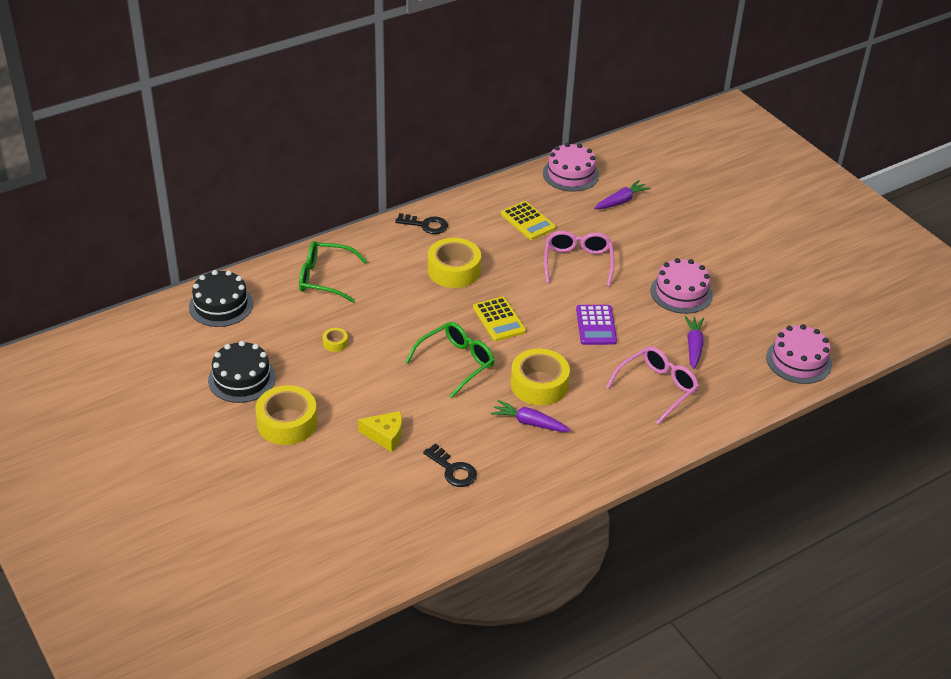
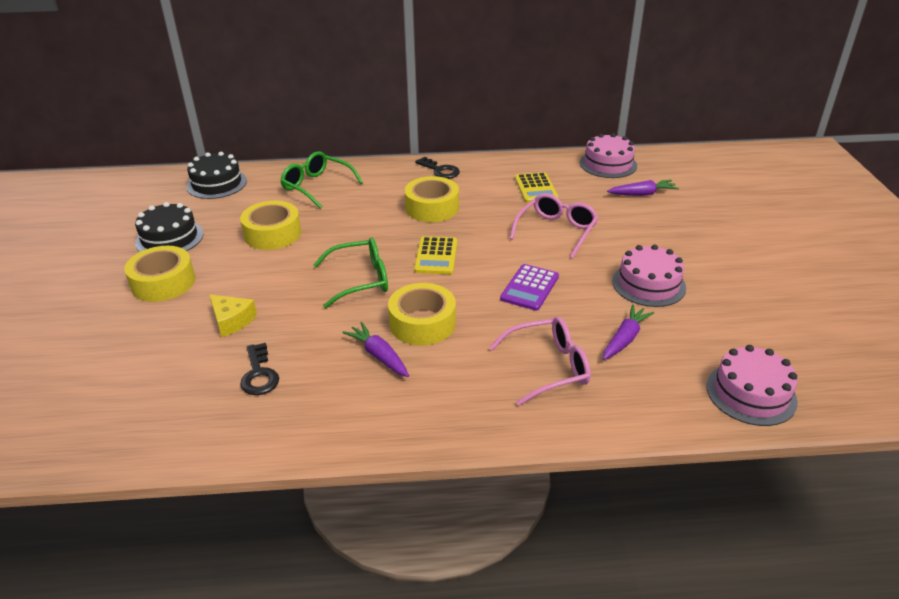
camera: 30 degrees right, 5 degrees down
(335, 343) = (273, 234): yellow tape -> yellow tape, size x2.27

